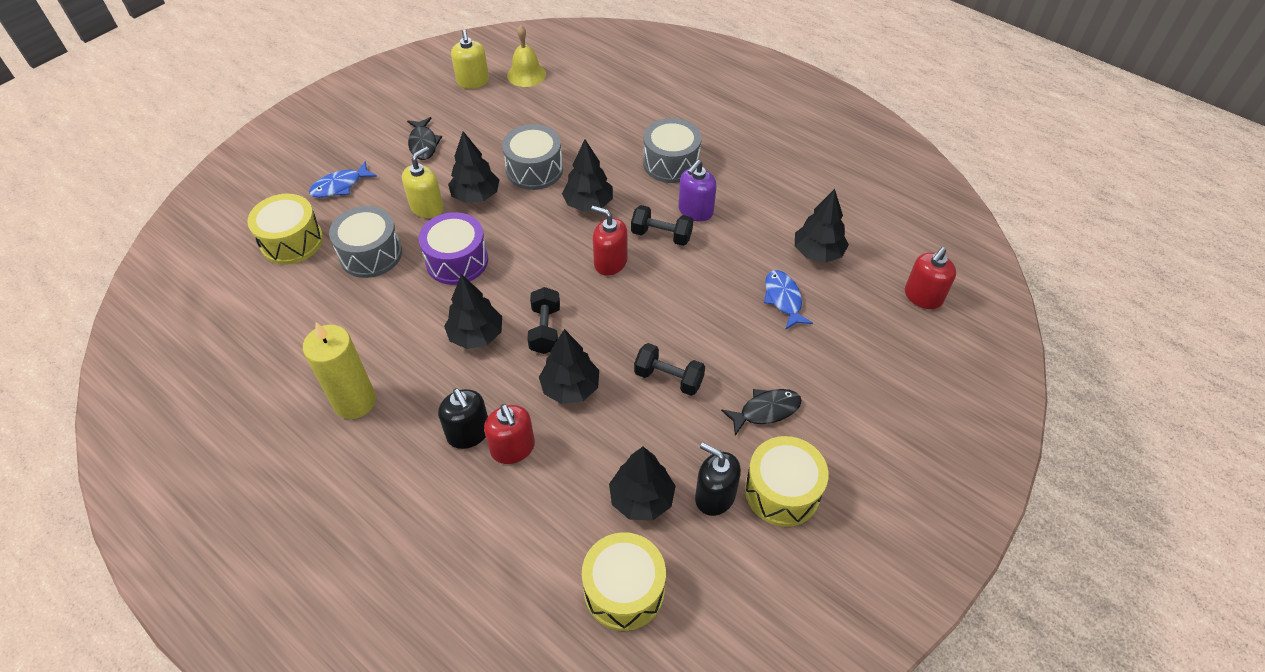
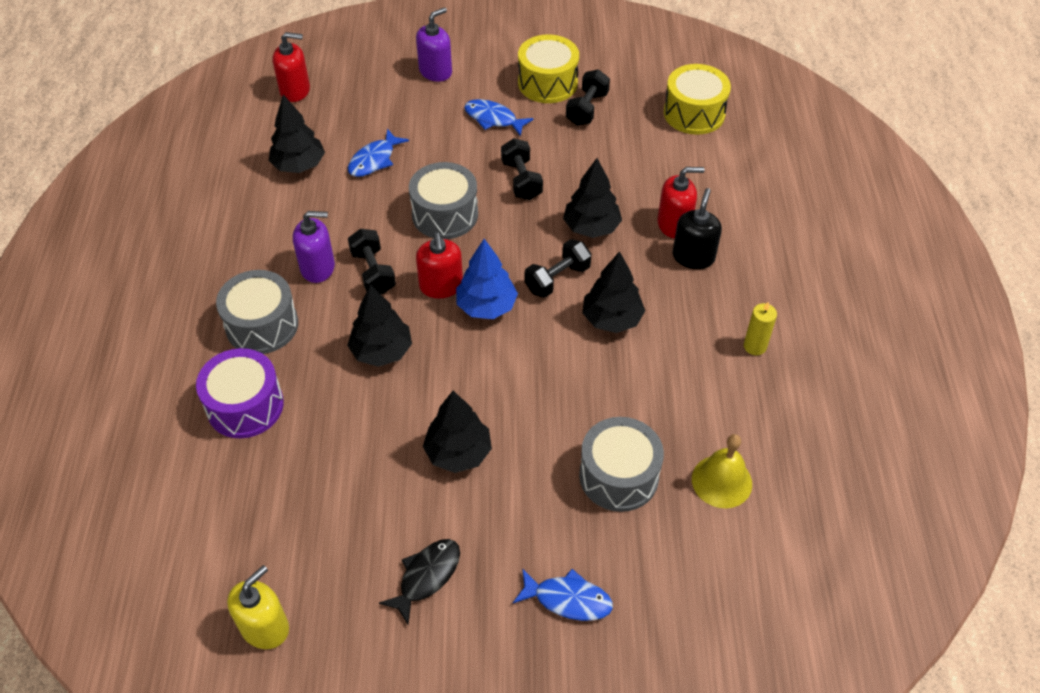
camera: 130 degrees left, 0 degrees up
(292, 241) = (679, 565): yellow drum -> none
(355, 401) = (755, 346): yellow candle -> yellow candle, size x0.52
(427, 207) = (515, 483): yellow soap dispenser -> none
(457, 261) = (553, 398): purple drum -> purple drum (245, 406)
(513, 448) = (674, 224): red soap dispenser -> red soap dispenser turned 60 degrees clockwise
(526, 74) = (203, 575): yellow bell -> yellow bell (721, 481)
(534, 170) = (373, 432): grey drum -> grey drum (445, 214)
(566, 275) = (486, 306): none -> blue tree
(641, 499) = (629, 139): black tree -> none
(715, 496) = (587, 109): black soap dispenser -> black dumbbell
(765, 411) = (493, 119): black fish -> blue fish
(874, 410) = (435, 71): none -> purple soap dispenser

